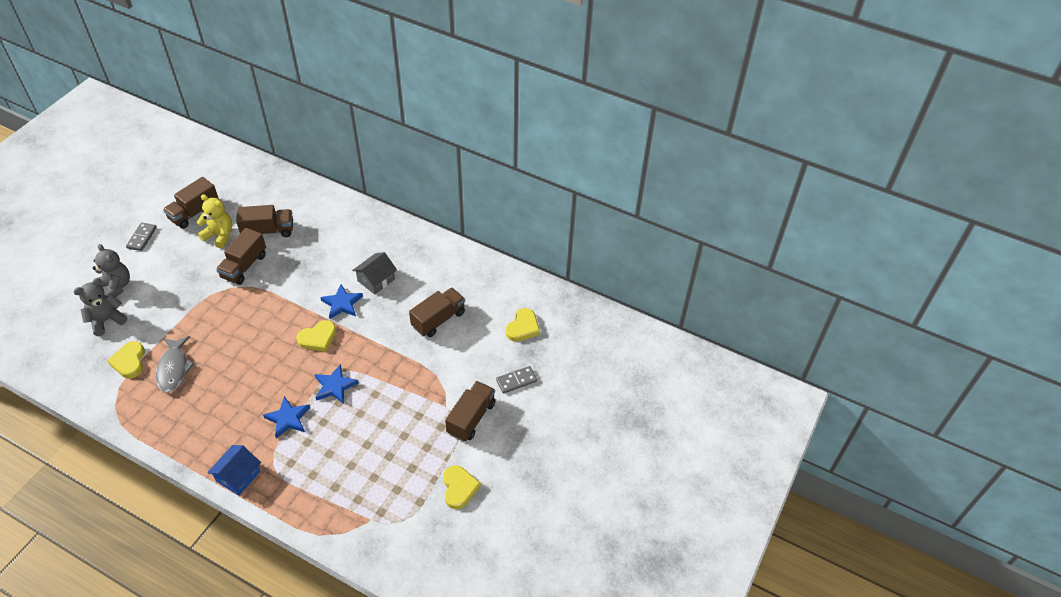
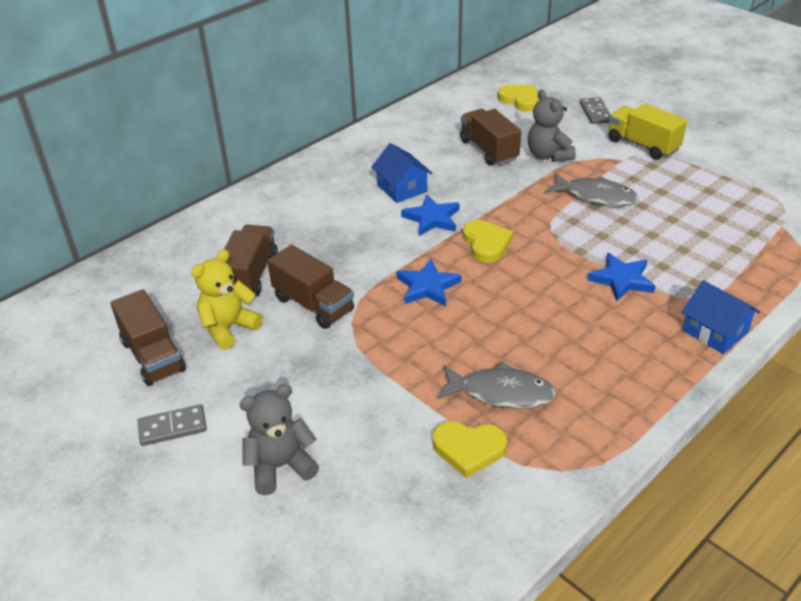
camera: 70 degrees left, 10 degrees down
(106, 320) = (359, 481): grey teddy bear -> grey teddy bear (548, 155)
(142, 238) = (172, 427): grey domino -> grey domino turned 45 degrees counterclockwise
(335, 386) = (574, 236): blue star -> blue star (427, 286)
(376, 280) = (402, 188): grey house -> blue house
(388, 393) = (595, 196): none -> grey fish
(459, 488) = (738, 163): yellow heart -> none
(471, 418) = (642, 145): brown truck -> yellow truck

